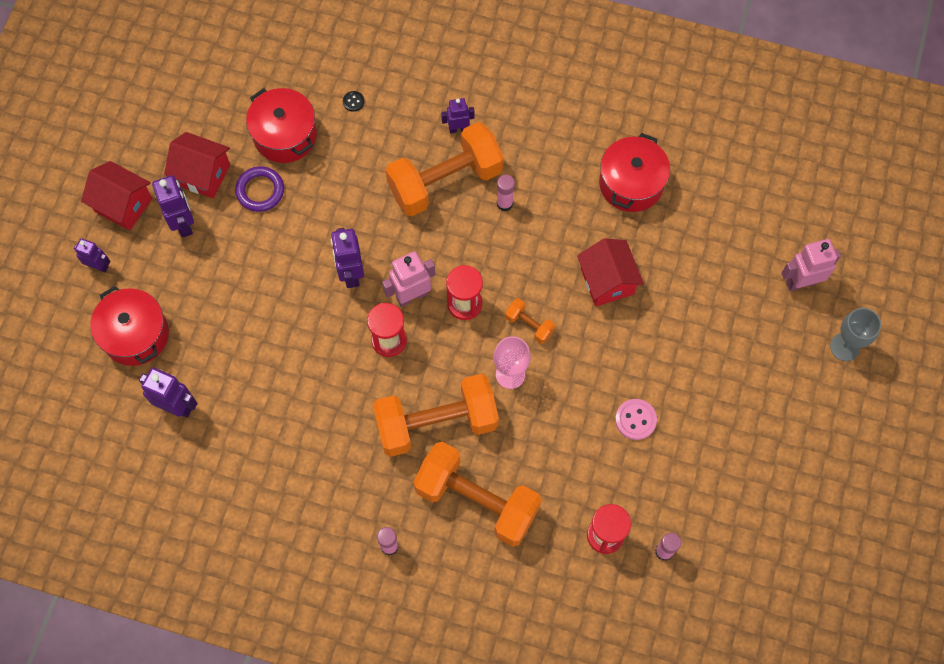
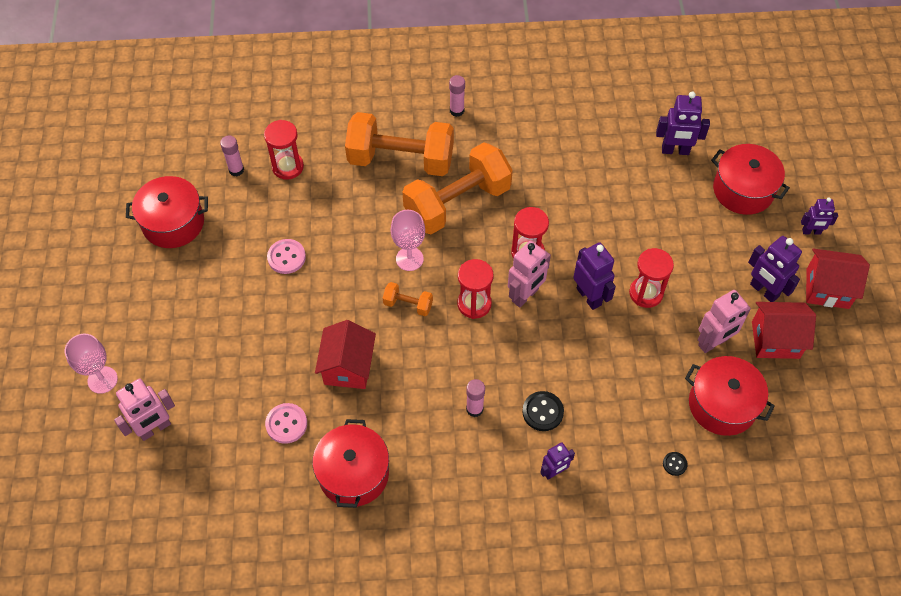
camera: 160 degrees right, 10 degrees down
(260, 191) = (713, 342): purple ring -> pink robot
(295, 258) = (646, 293): none -> red hourglass
(445, 181) = (542, 412): orange dumbbell -> black button
(607, 281) = (348, 367): red house -> red house turned 45 degrees clockwise
(679, 246) = (286, 424): none -> pink button
(747, 505) = (173, 223): none -> red pot
(844, 347) = (102, 380): grey goblet -> pink goblet

